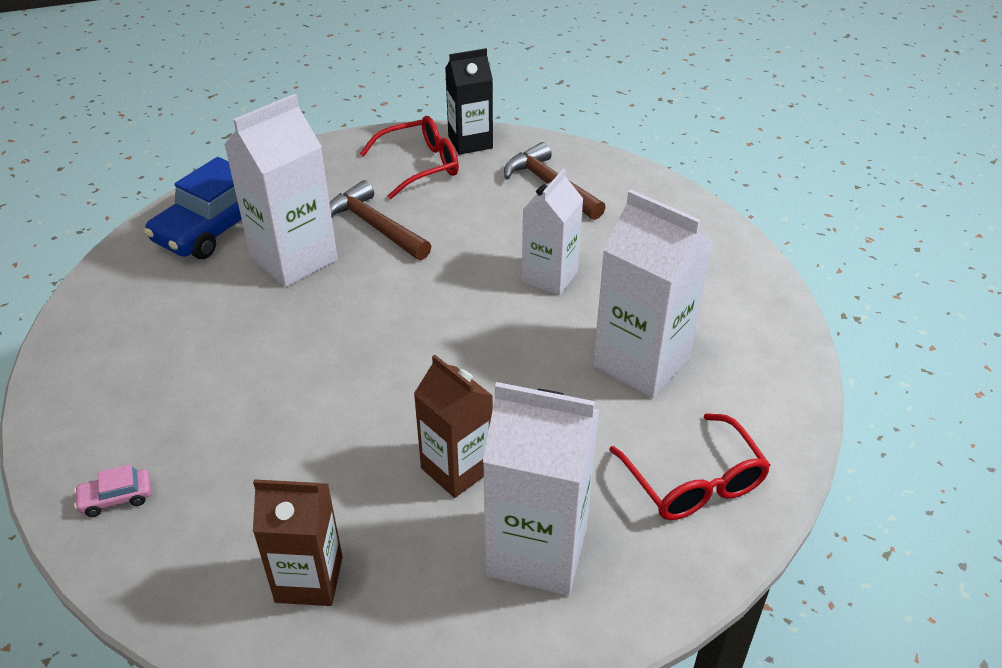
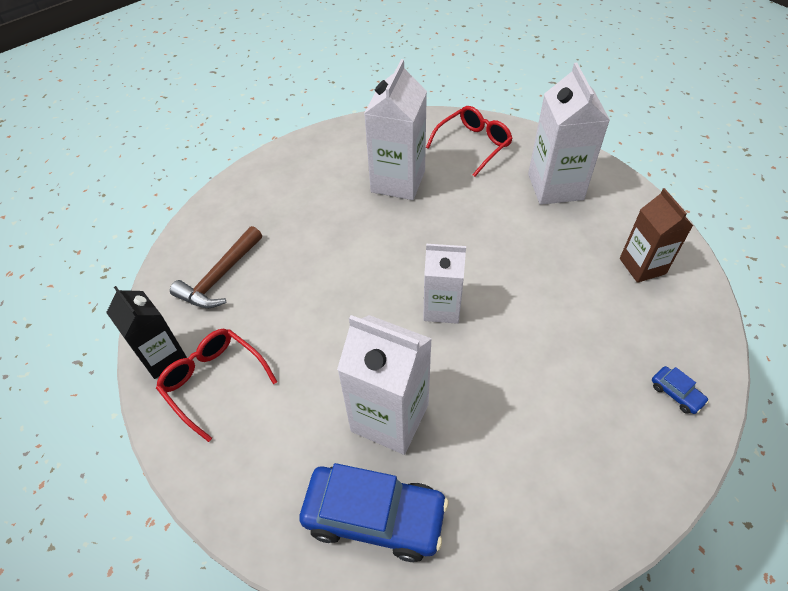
camera: 110 degrees left, 10 degrees up
(116, 498) = (676, 393): pink car -> blue car
(374, 226) = (320, 376): brown hammer -> none
(457, 469) = (529, 233): brown carton -> none
(549, 277) = (337, 244): white carton -> white carton (442, 308)

